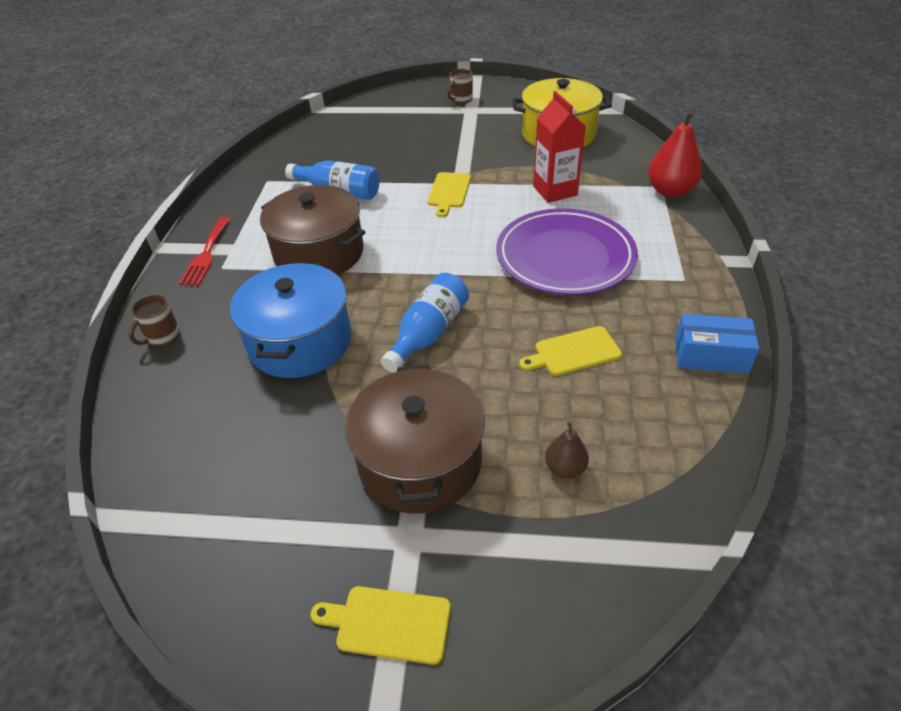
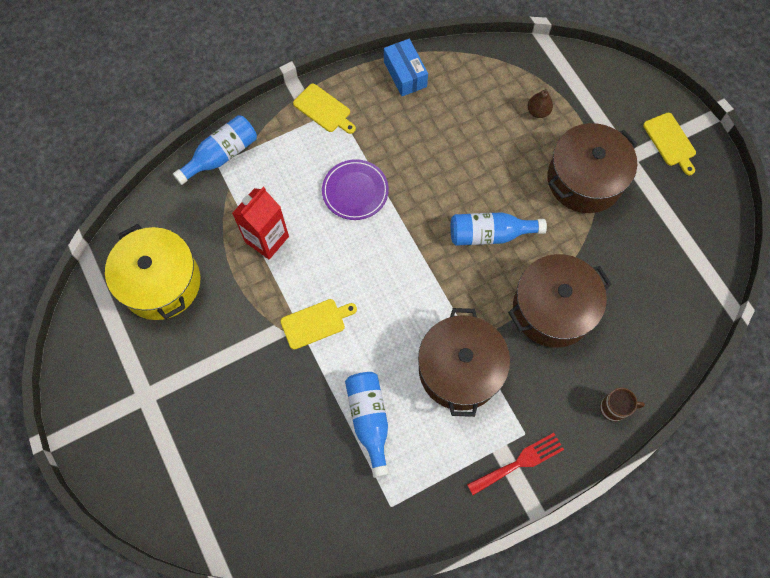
camera: 125 degrees left, 25 degrees up
(300, 341) = (552, 309): blue pot -> brown pot
(461, 100) = (126, 421): brown mug -> none
(565, 257) = (355, 191): purple plate -> purple plate, size x0.58
(574, 352) = (450, 144): yellow cutting board -> yellow cutting board (323, 109)
(670, 191) = (221, 155): red pear -> blue bottle

